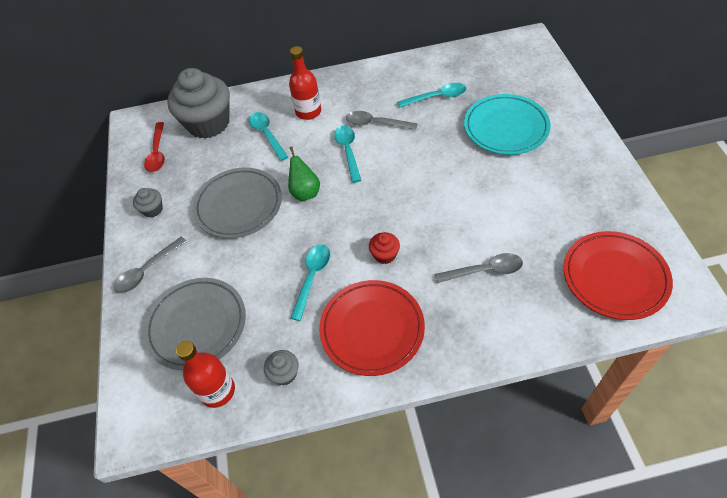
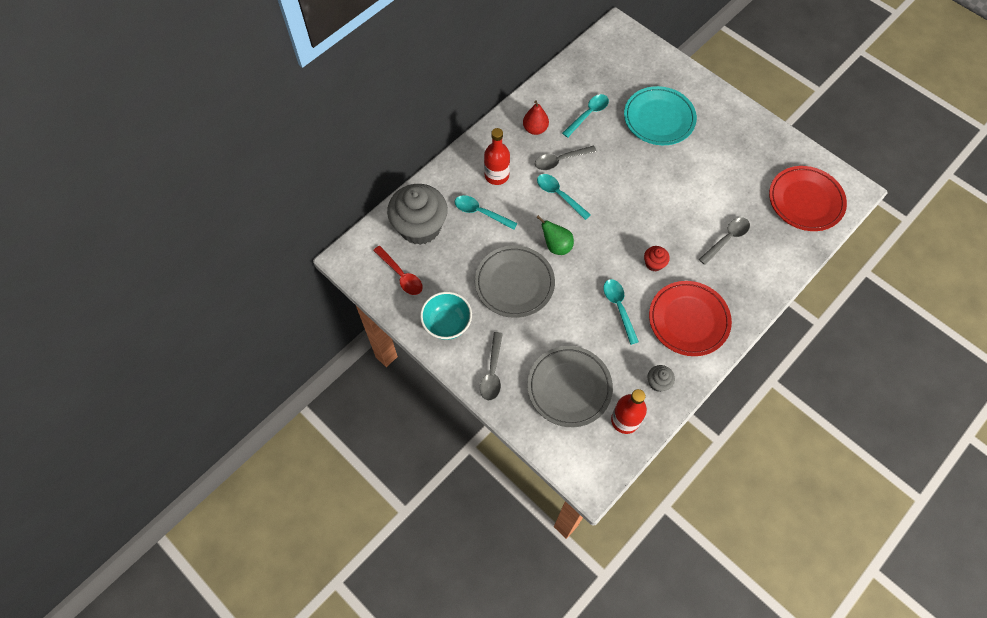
camera: 40 degrees left, 10 degrees up
(153, 209) = (447, 324): grey cupcake -> turquoise bowl
(376, 89) = (535, 129): none -> red pear

